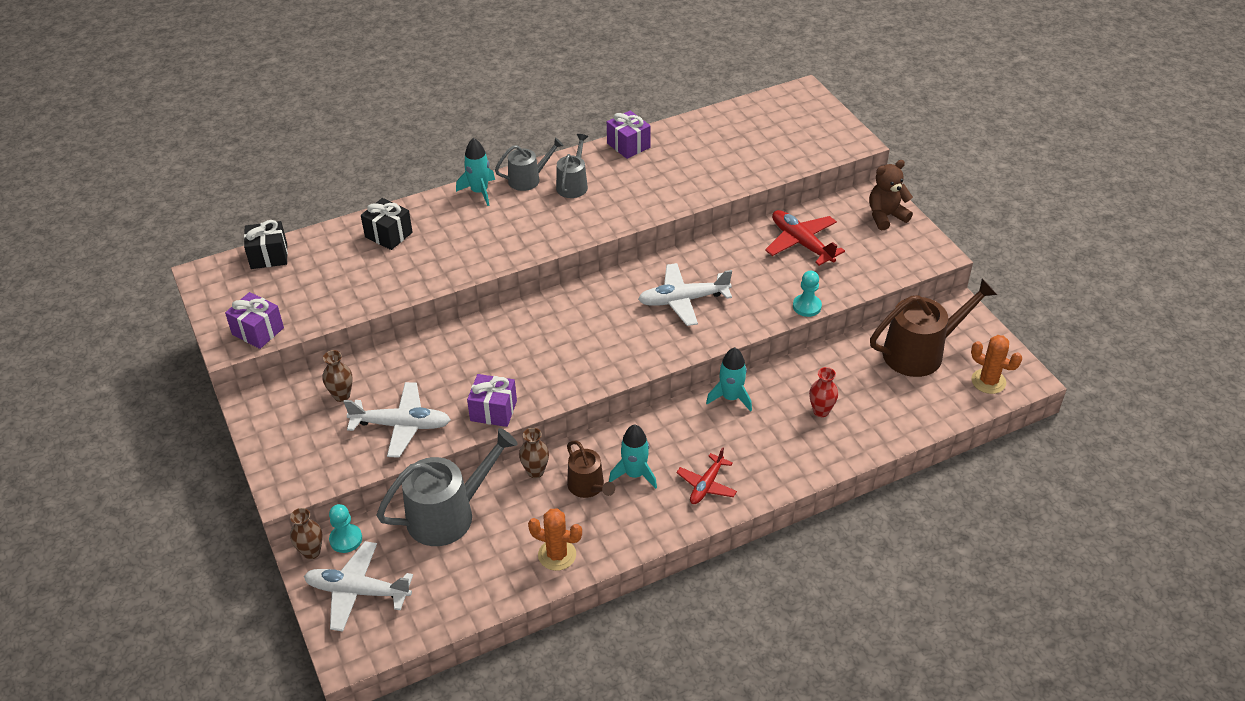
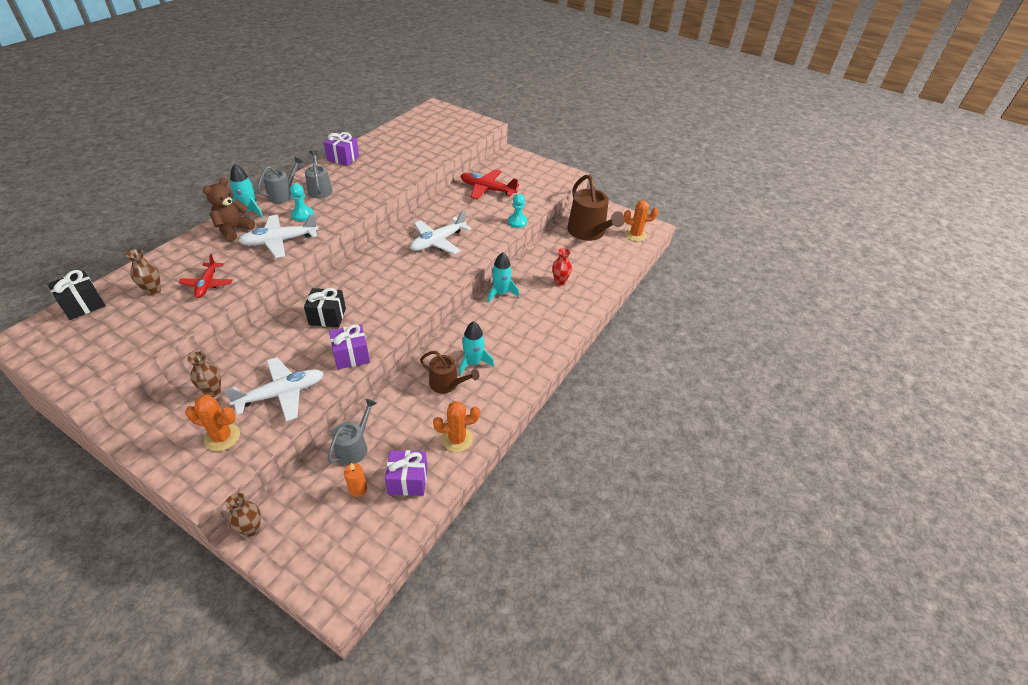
camera: 35 degrees left, 0 degrees up
(258, 331) = (105, 365): purple gift -> purple gift (408, 480)
(325, 448) = (222, 437): none -> orange cactus
(346, 539) = (277, 504): turquoise pawn -> turquoise pawn (302, 215)
(357, 591) = (314, 542): white plane -> white plane (279, 241)
(388, 235) = (190, 259): black gift -> black gift (327, 317)
(426, 560) = (358, 489): none -> orange candle
(447, 515) = (354, 447): grey watering can -> grey watering can, size x0.57
(535, 472) = (402, 389): brown vase -> brown vase (153, 291)
(706, 485) = (525, 351): red plane -> red plane (207, 284)
(885, 216) = (524, 163): brown teddy bear -> brown teddy bear (233, 230)
(919, 352) = (588, 232): brown watering can -> brown watering can turned 120 degrees clockwise

